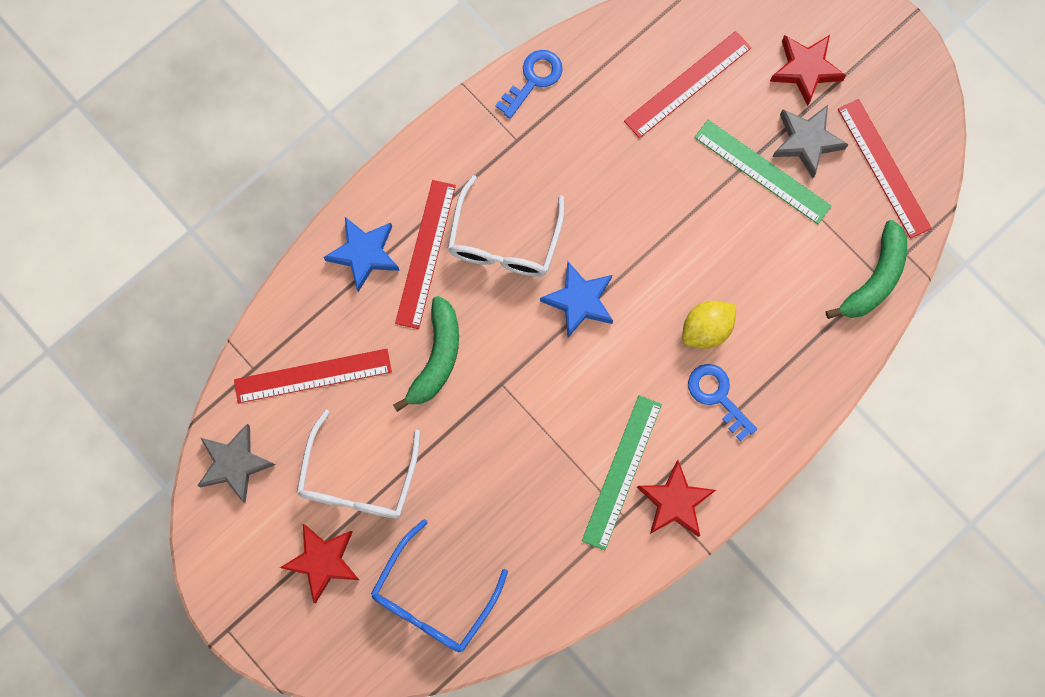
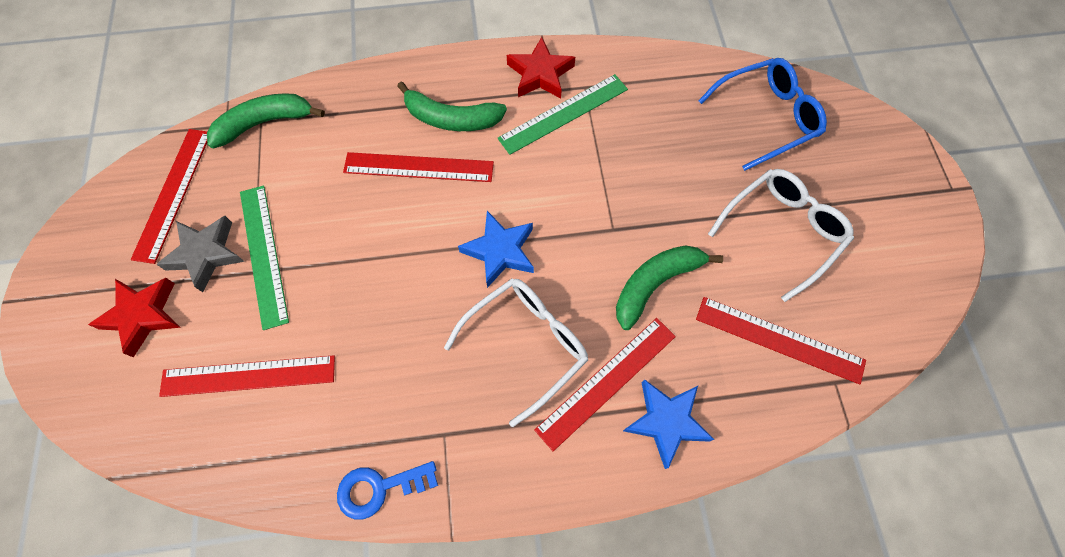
camera: 145 degrees left, 10 degrees down
(235, 464) = (891, 309): grey star -> none
(323, 561) = (845, 190): red star -> none
(706, 329) = (418, 167): yellow lemon -> red ruler
(717, 396) = (451, 118): blue key -> green banana

